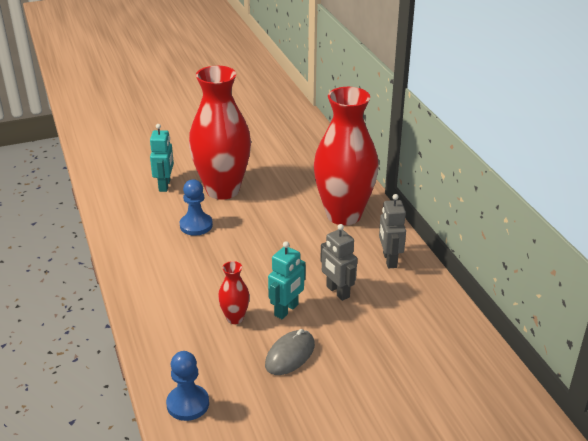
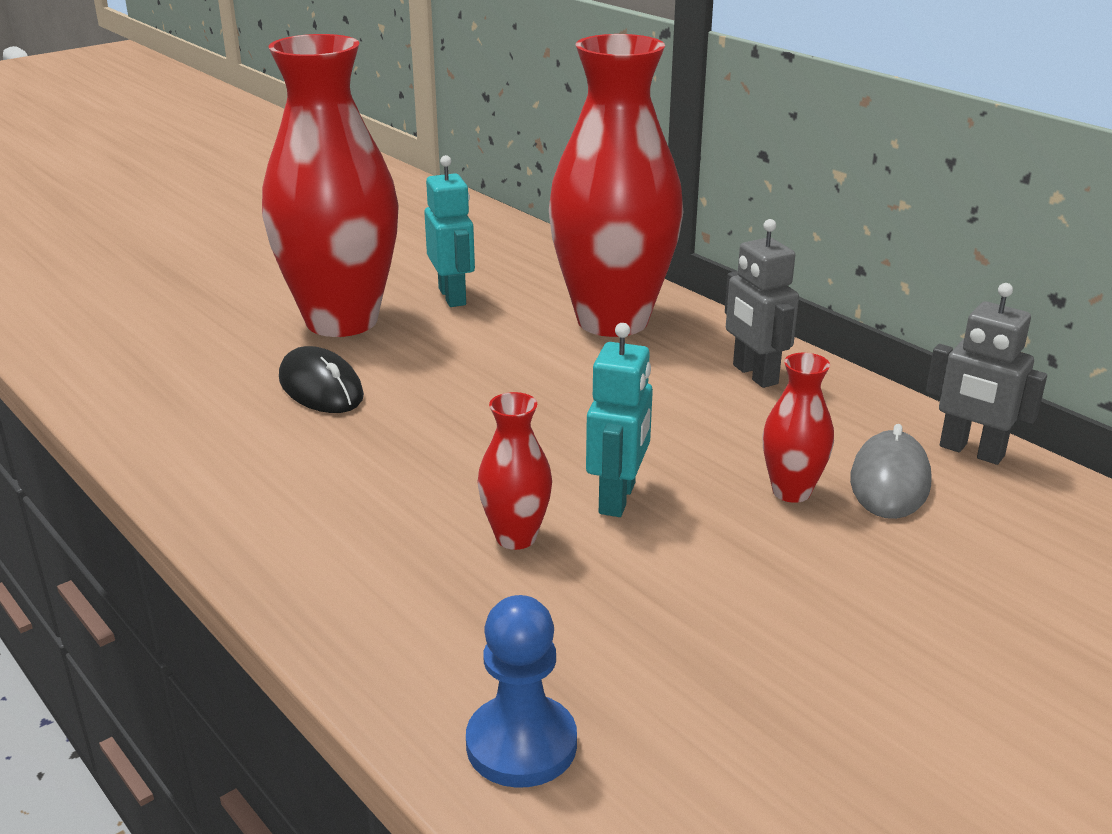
camera: 20 degrees left, 5 degrees down
(165, 185) = (211, 332): turquoise robot -> turquoise robot (453, 296)
(196, 225) = (321, 387): blue pawn -> black mouse
(290, 355) = (686, 581): grey mouse -> grey mouse (890, 481)
(337, 292) = (697, 445): grey robot -> grey robot (971, 451)
(362, 325) = (791, 491): none -> red vase

